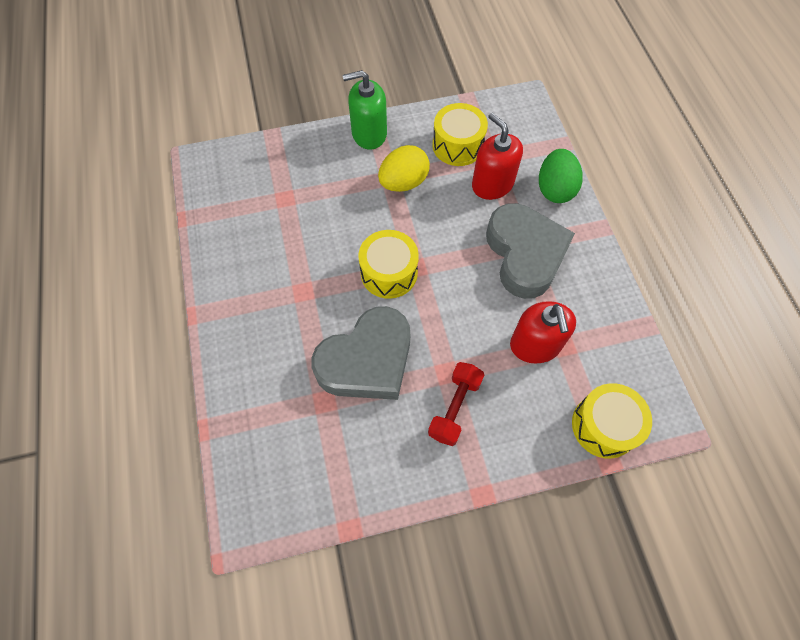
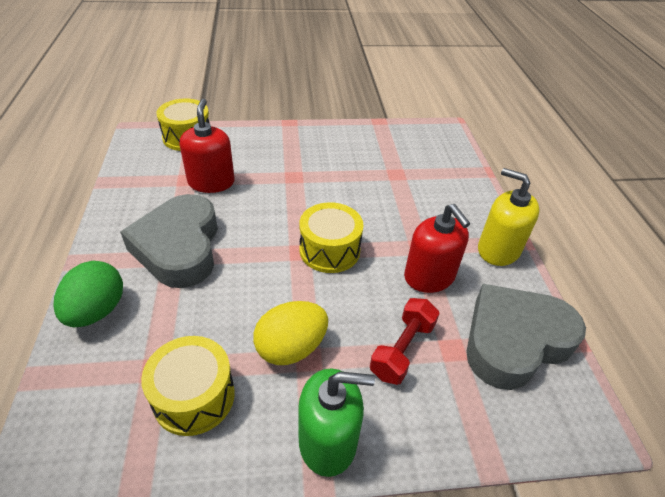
camera: 175 degrees left, 20 degrees down
(225, 299) = (498, 250): none -> yellow soap dispenser
(367, 360) = (359, 191): grey heart -> grey heart (514, 341)
(454, 408) = (294, 158): red dumbbell -> red dumbbell (402, 349)
(492, 184) = (173, 329): red soap dispenser -> red soap dispenser (429, 276)

